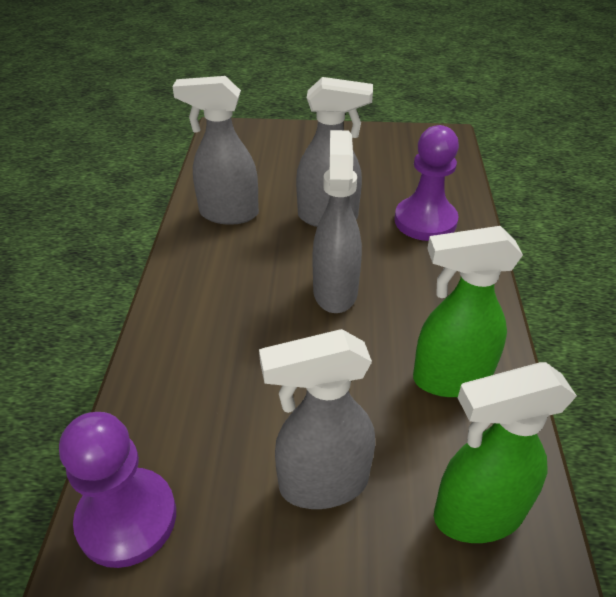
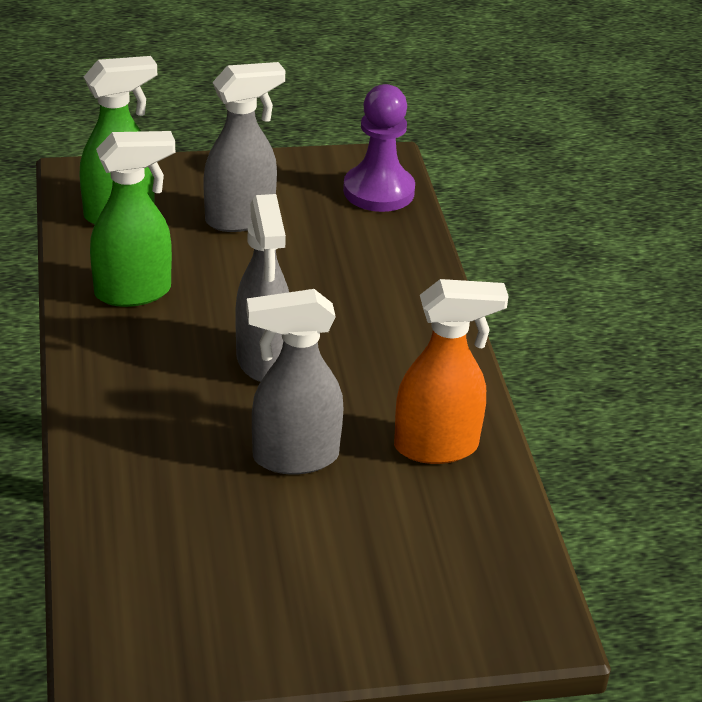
camera: 165 degrees right, 5 degrees down
(228, 214) = (437, 447): grey spray bottle -> orange spray bottle
(425, 221) = (155, 467): purple pawn -> none

